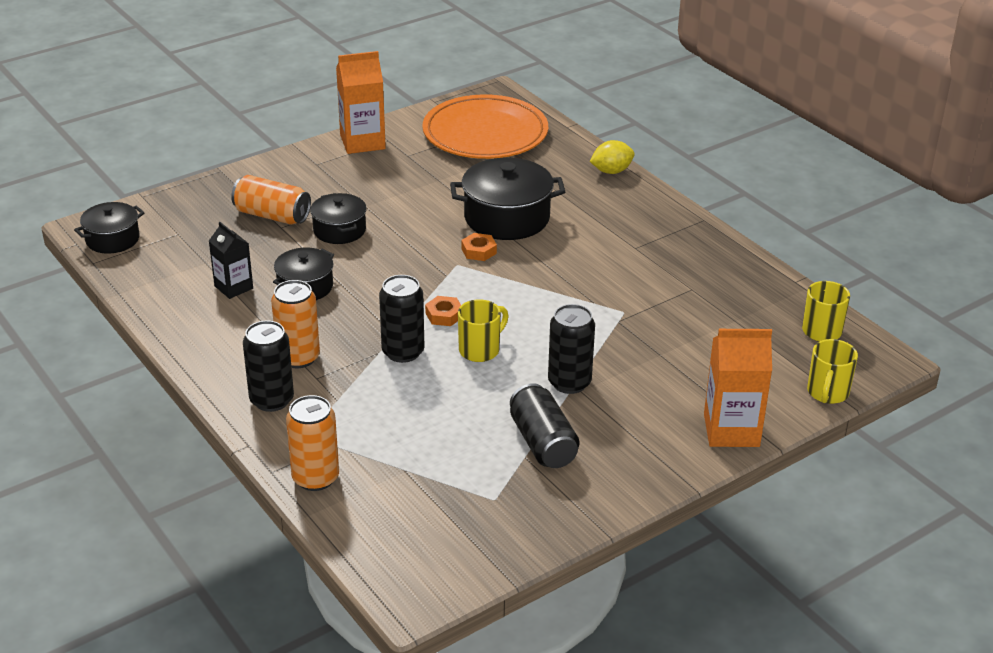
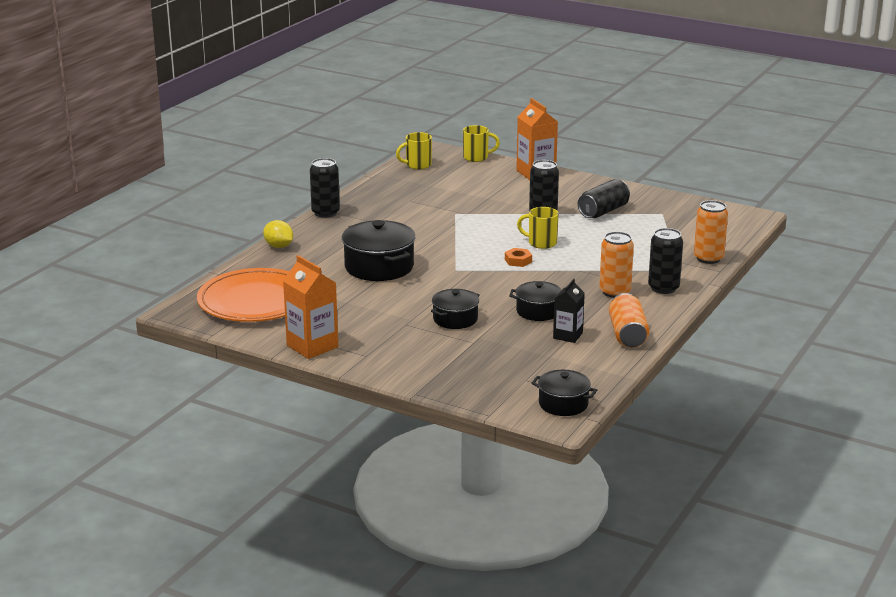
camera: 115 degrees left, 10 degrees down
(272, 215) = (461, 350): orange can -> orange can (627, 334)
(403, 352) = (570, 263): black can -> black can (325, 213)
(479, 251) = (432, 267): orange nut -> none

